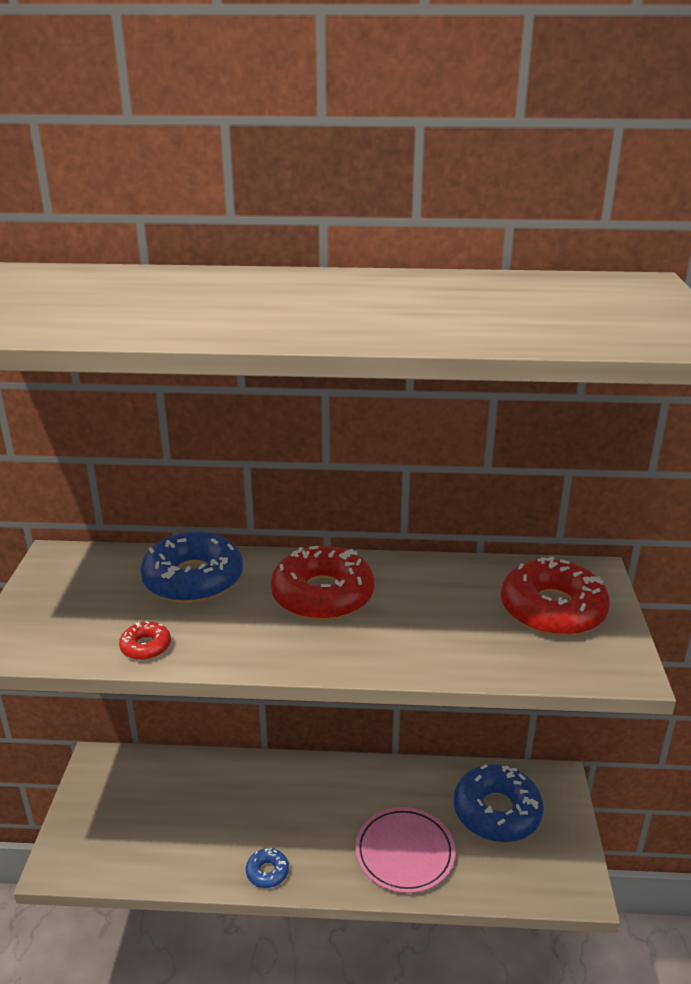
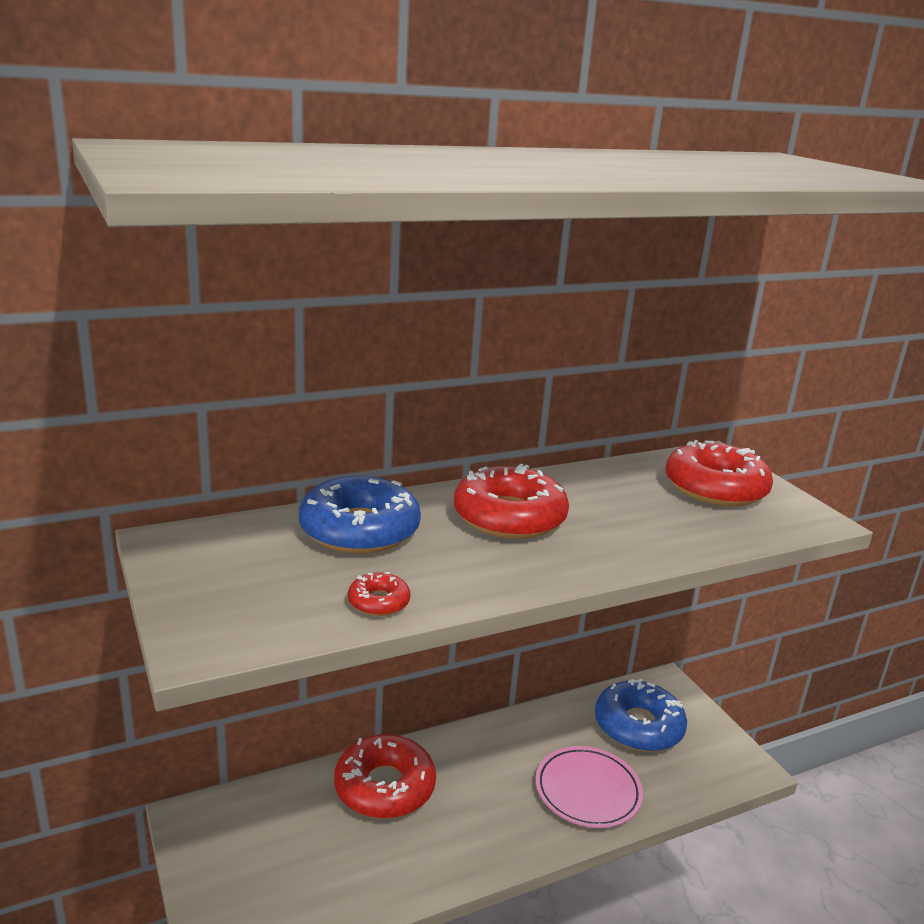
camera: 30 degrees left, 5 degrees down
(243, 788) = (384, 787): none -> red donut
(267, 872) = (471, 859): blue donut -> none

